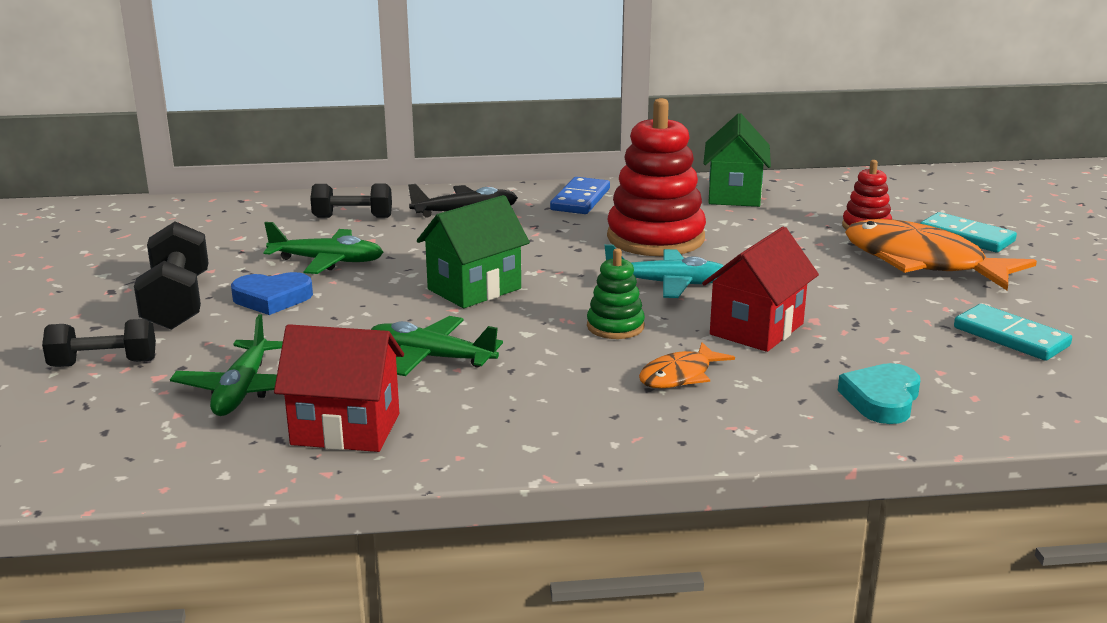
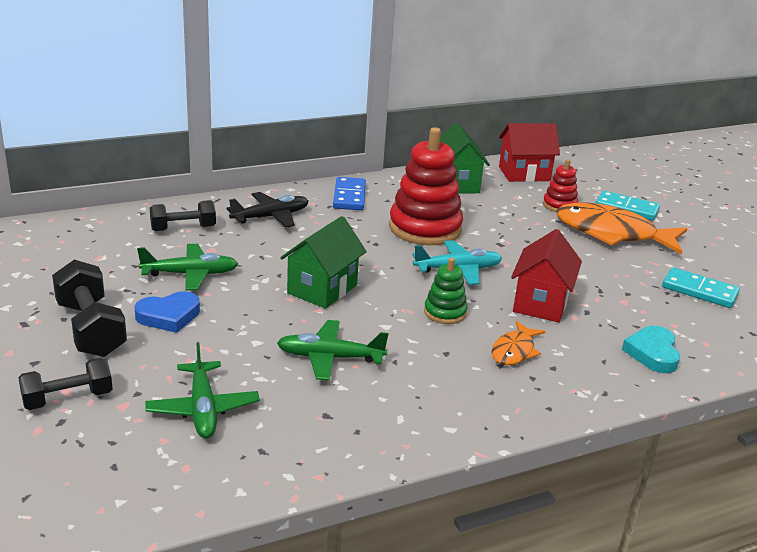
camera: 20 degrees left, 5 degrees up
(345, 429) = (307, 434): red house -> red house (524, 174)

